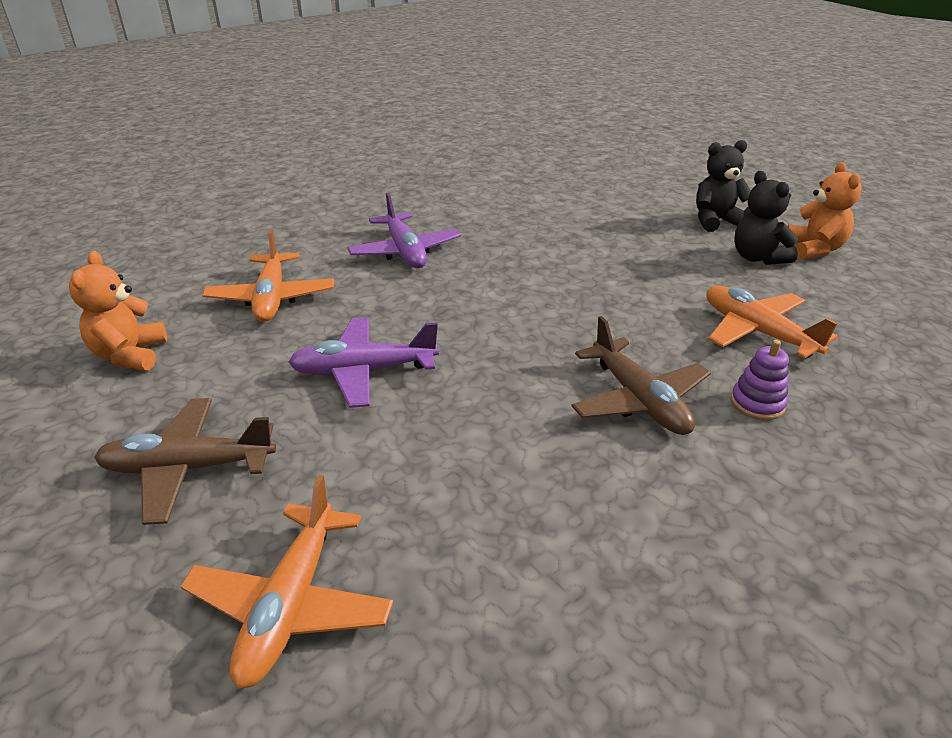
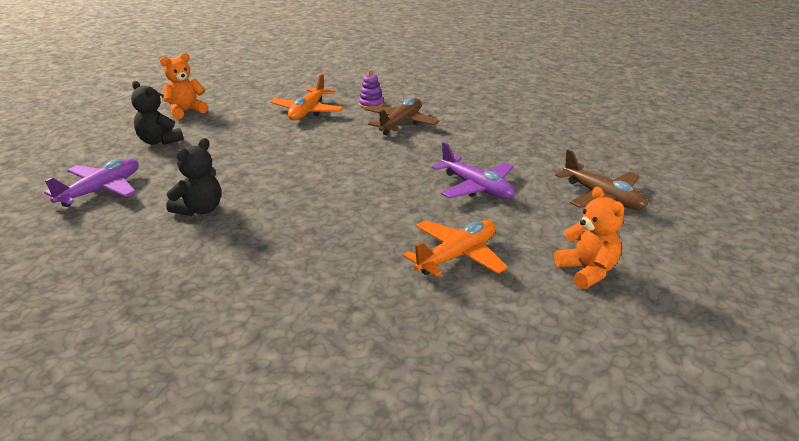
camera: 125 degrees left, 5 degrees down
(130, 355) = (587, 271): orange teddy bear -> orange teddy bear turned 75 degrees counterclockwise
(291, 604) = (601, 148): orange plane -> none
(405, 251) = (324, 234): purple plane -> purple plane (101, 190)
(757, 258) = (213, 122): black teddy bear -> black teddy bear (200, 210)

